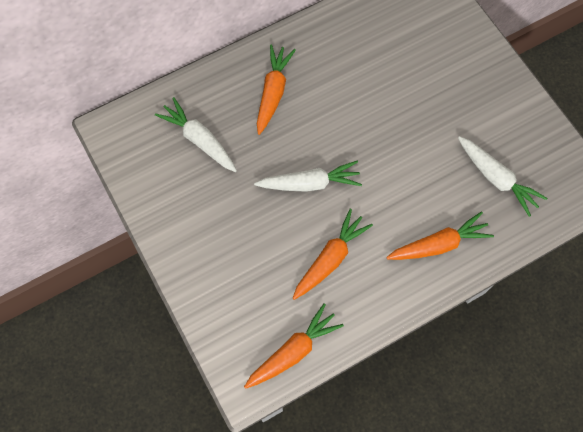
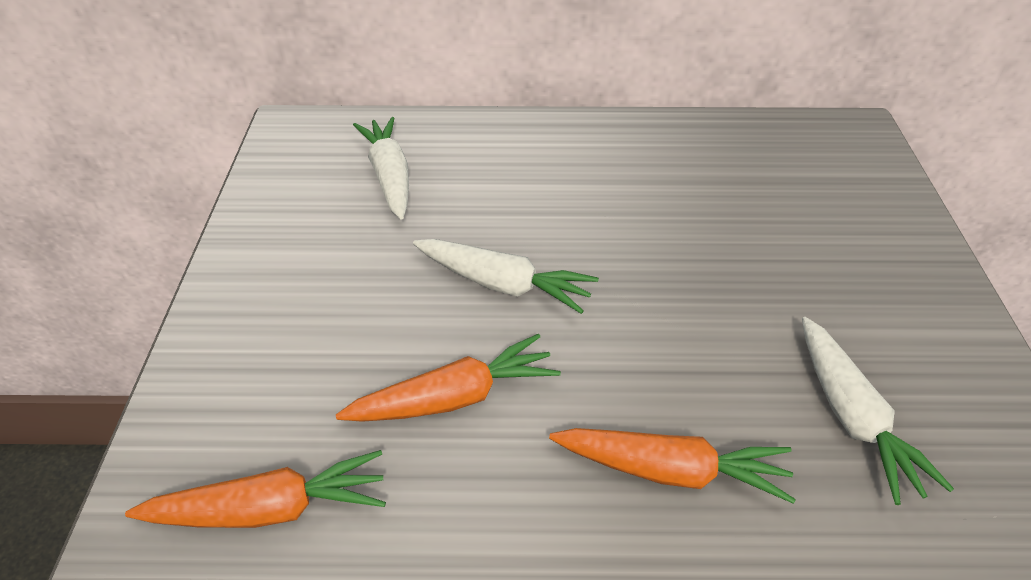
camera: 30 degrees right, 25 degrees down
(273, 92) = (534, 167): orange carrot -> none

